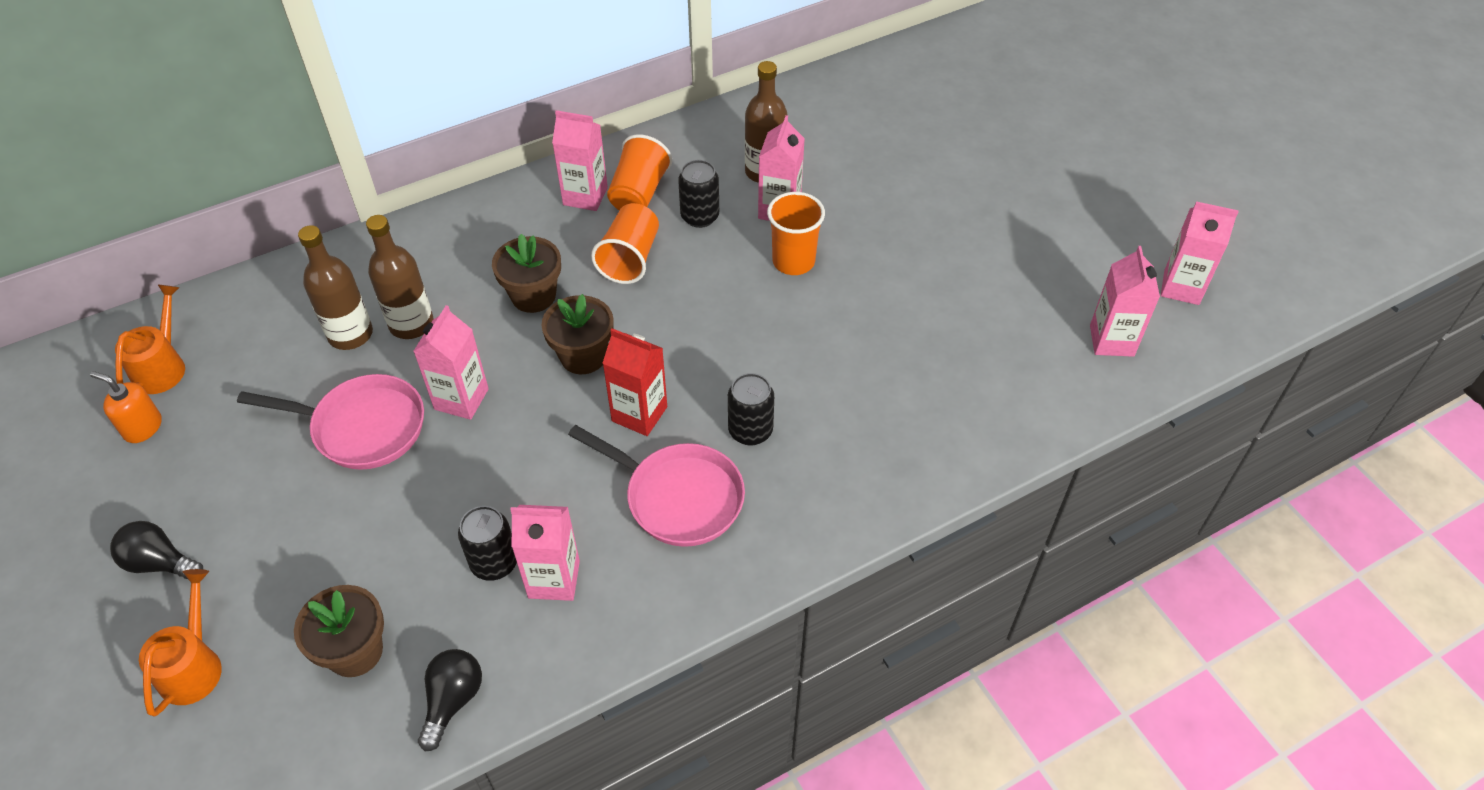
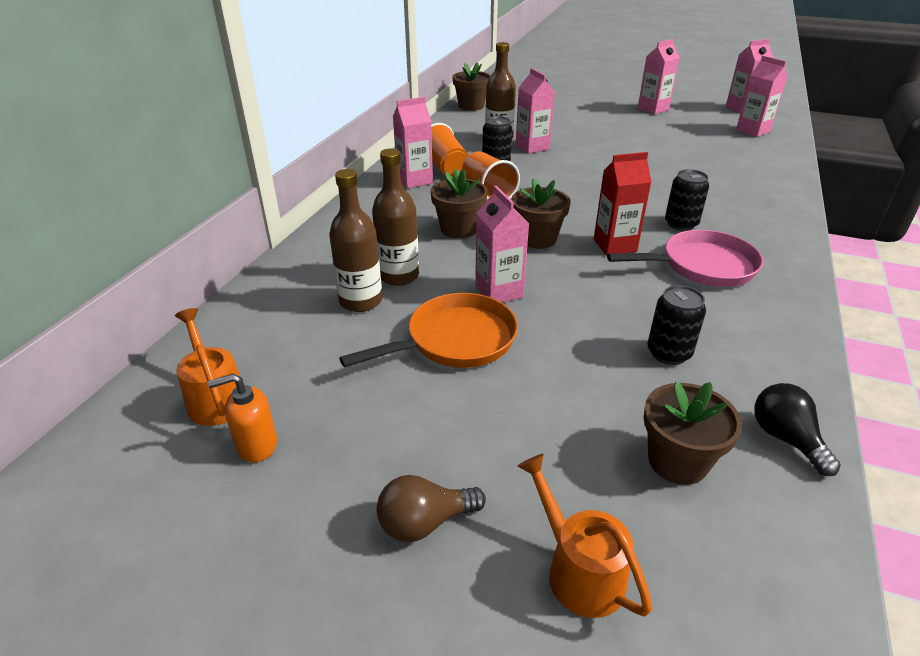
camera: 40 degrees left, 15 degrees down
(160, 563) = (425, 522): black light bulb -> brown light bulb
(362, 427) = (455, 340): pink pan -> orange pan
(554, 579) = (715, 338): pink carton -> pink carton (653, 109)
(793, 261) = (575, 160): orange cup -> none
(818, 89) = (471, 106): none -> brown flower pot

